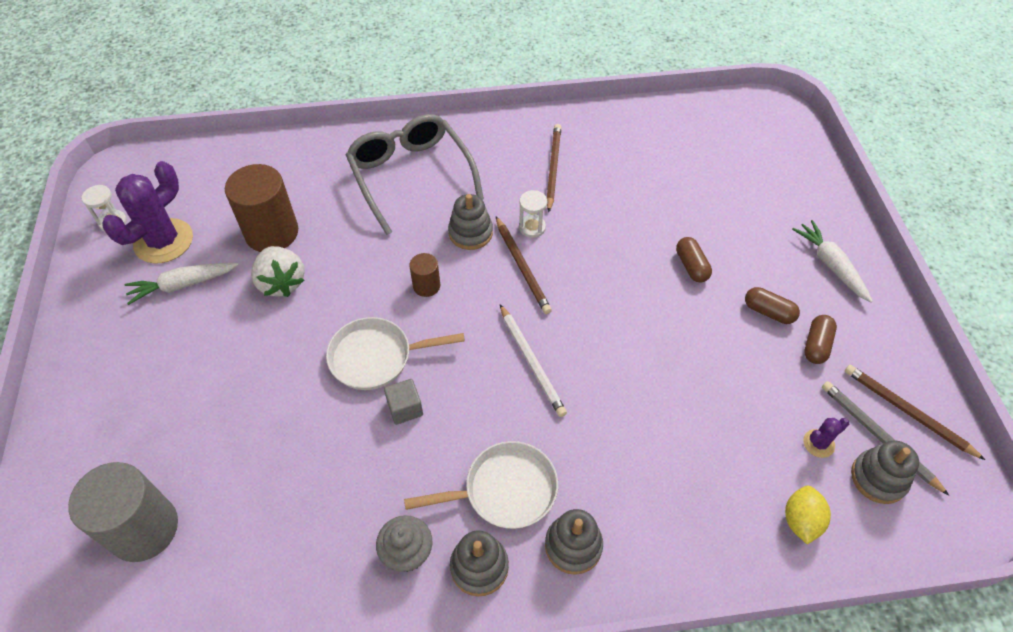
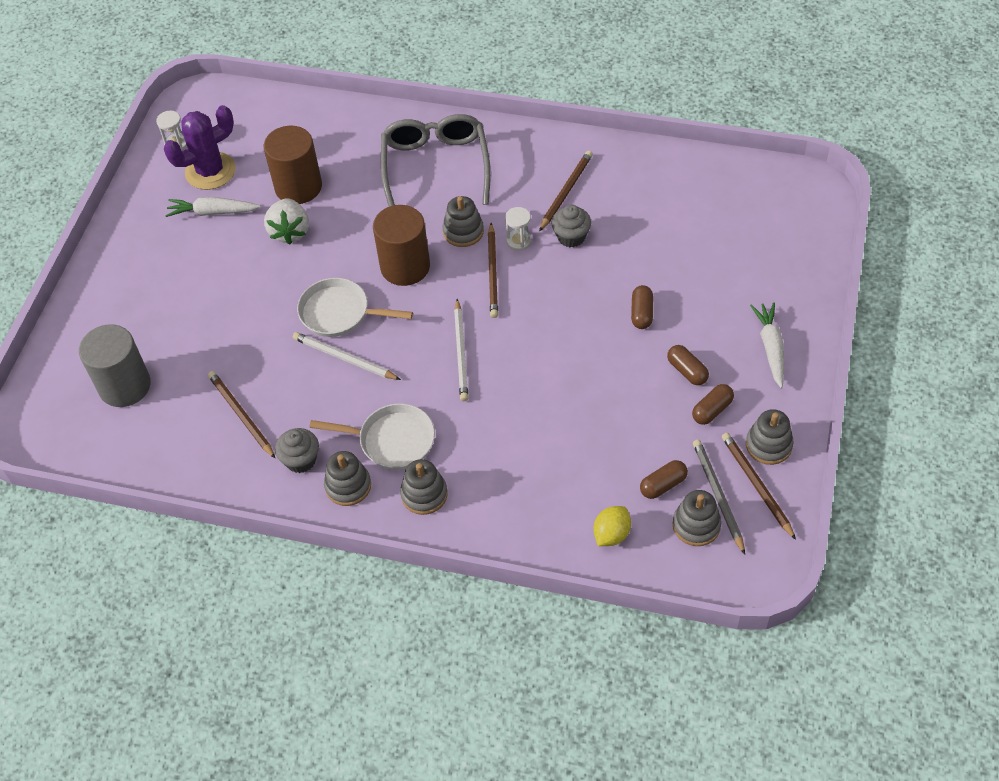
camera: 25 degrees right, 0 degrees up
(309, 518) = (241, 415): none -> brown pencil
(405, 408) = (344, 358): grey cube -> white pencil
(426, 286) = (405, 267): brown cylinder -> brown cylinder, size x2.03
(581, 210) = (571, 237): none -> grey cupcake
(818, 443) = (663, 485): purple cactus -> brown capsule
(891, 365) = (768, 445): none -> grey stacking toy

